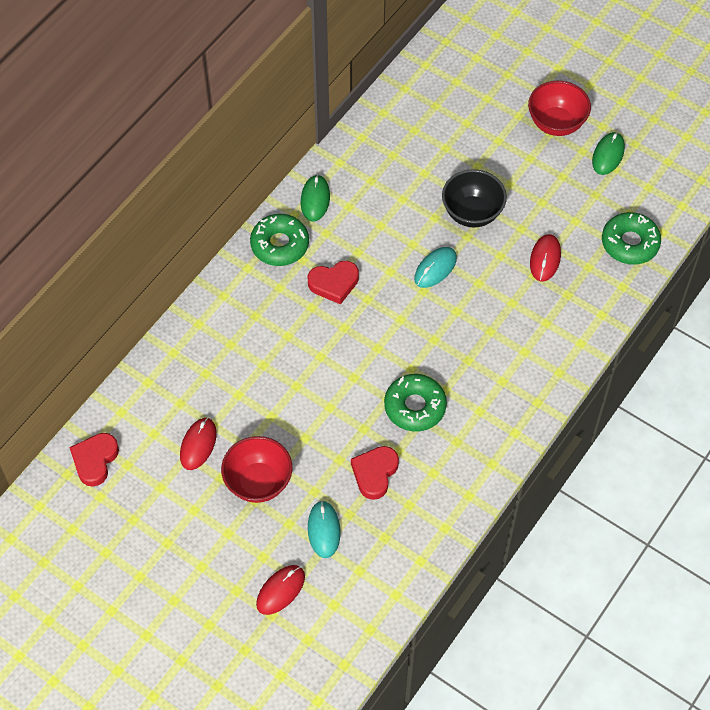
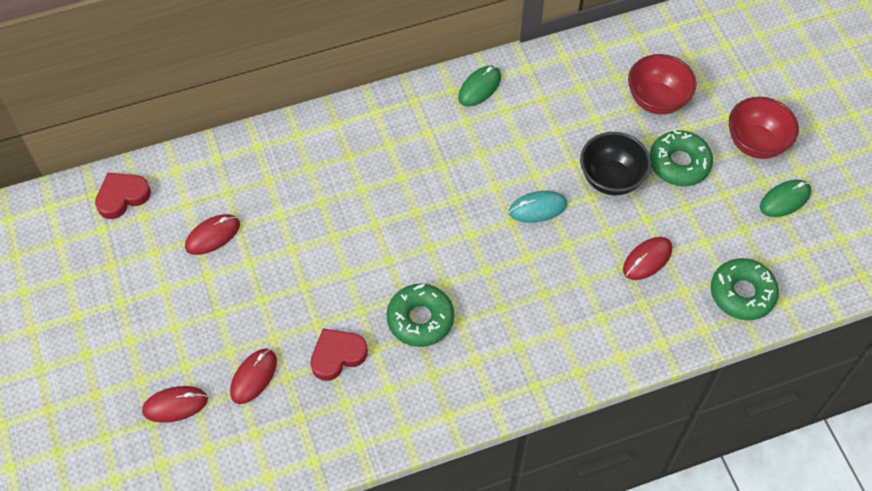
camera: 35 degrees right, 0 degrees up
(258, 482) = (234, 299): red bowl -> red bowl (657, 100)
(280, 245) = (418, 108): green donut -> green donut (679, 163)
(324, 530) = (253, 377): turquoise mouse -> red mouse
(334, 283) = (437, 168): red heart -> none

